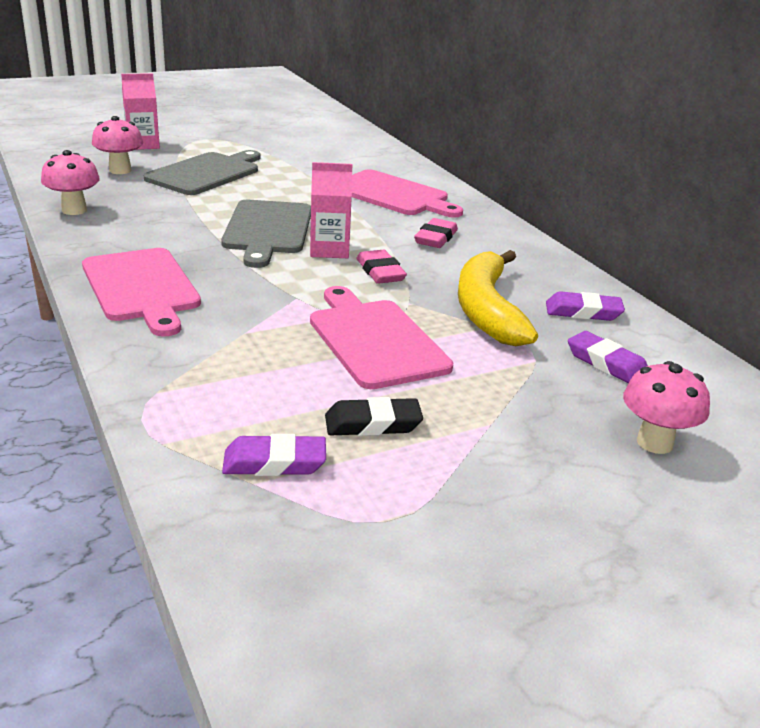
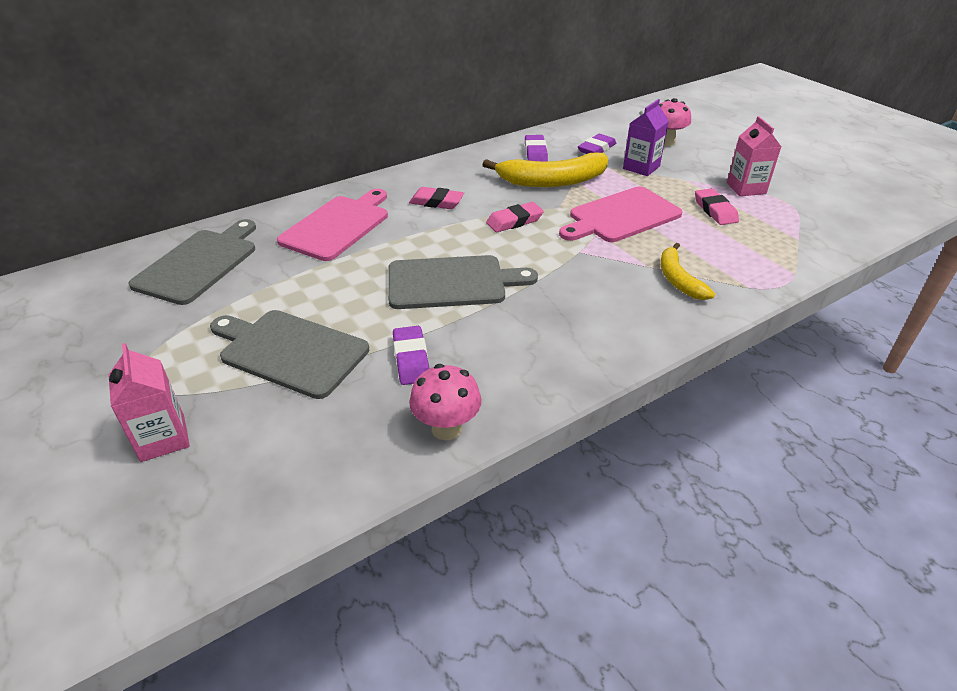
camera: 95 degrees left, 10 degrees up
(120, 170) = (288, 430): pink mushroom -> none
(141, 287) = (610, 328): pink cutting board -> none
(203, 345) = (678, 279): none -> yellow banana
(274, 462) = (776, 235): purple eraser -> purple eraser (411, 359)
(329, 250) = (483, 246): pink carton -> pink carton (746, 188)
(344, 152) = (199, 264): none -> grey cutting board
(373, 424) = (715, 210): black eraser -> pink eraser
(536, 390) = (641, 167): none -> purple carton

